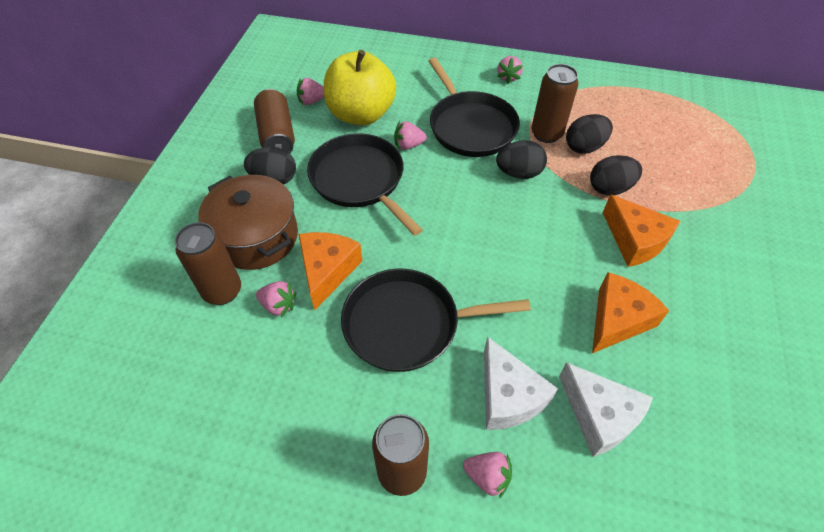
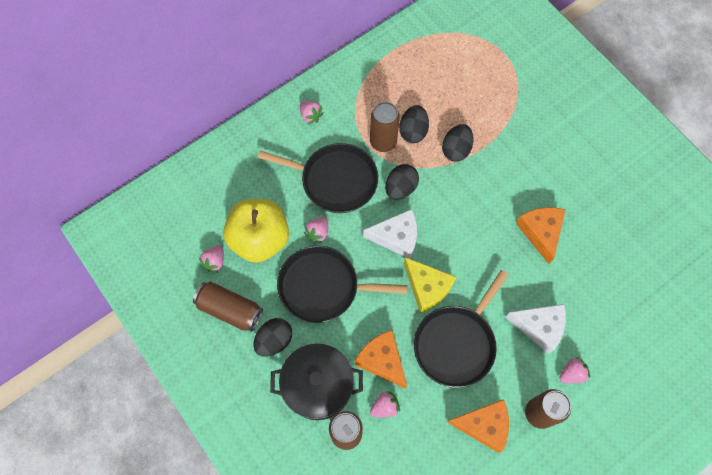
camera: 50 degrees left, 15 degrees up
(256, 237) = (318, 385): brown pot -> black pot
(442, 258) = (427, 288): none -> yellow cheese
(599, 416) = (582, 293): white cheese -> white cheese (396, 237)
(635, 240) = (502, 174): orange cheese -> orange cheese (484, 425)

